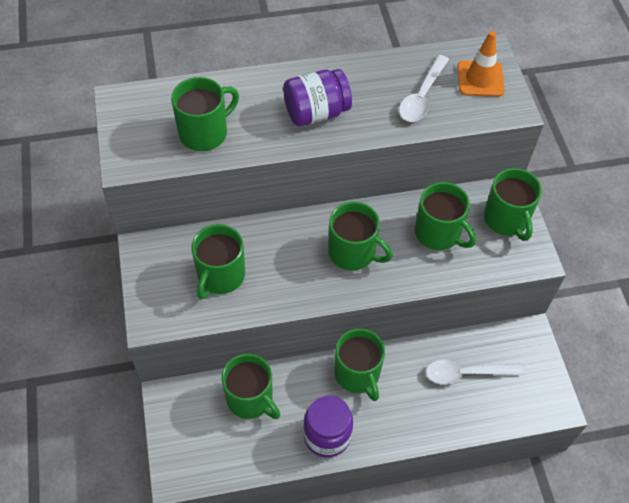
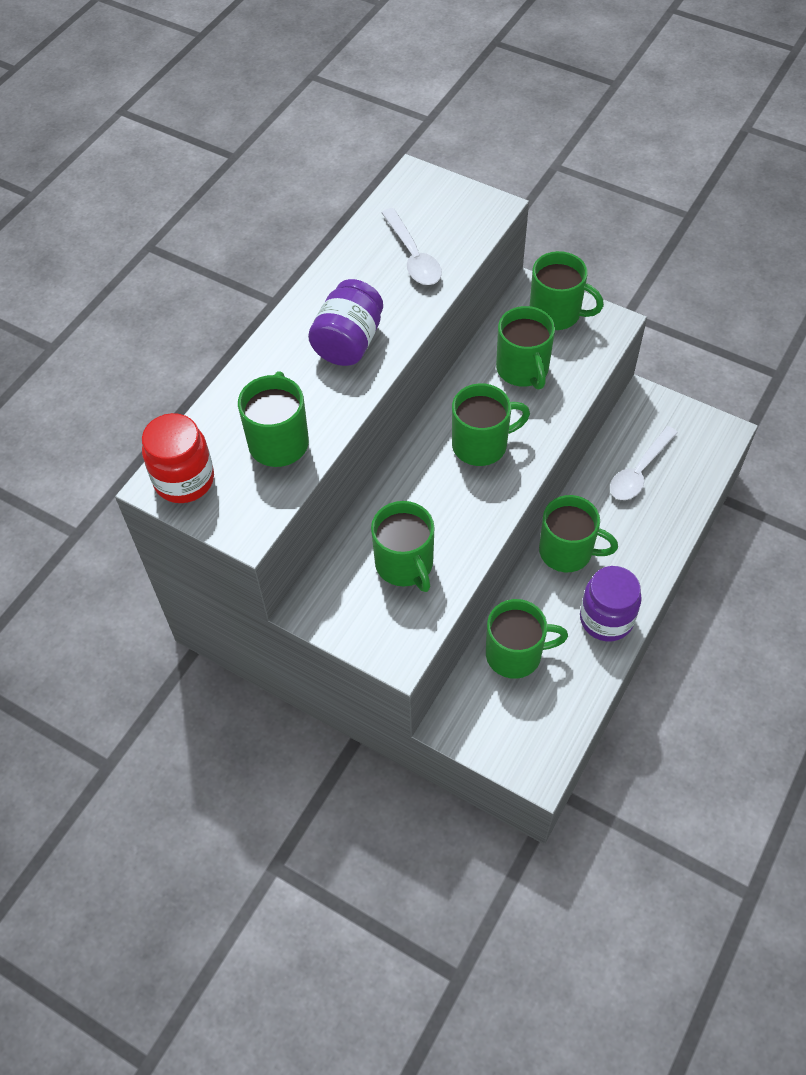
camera: 45 degrees left, 0 degrees up
(133, 108) = (184, 480): none -> red jar
(438, 233) = (523, 369): green mug -> green mug turned 75 degrees clockwise
(480, 79) = (437, 205): orange traffic cone -> none

